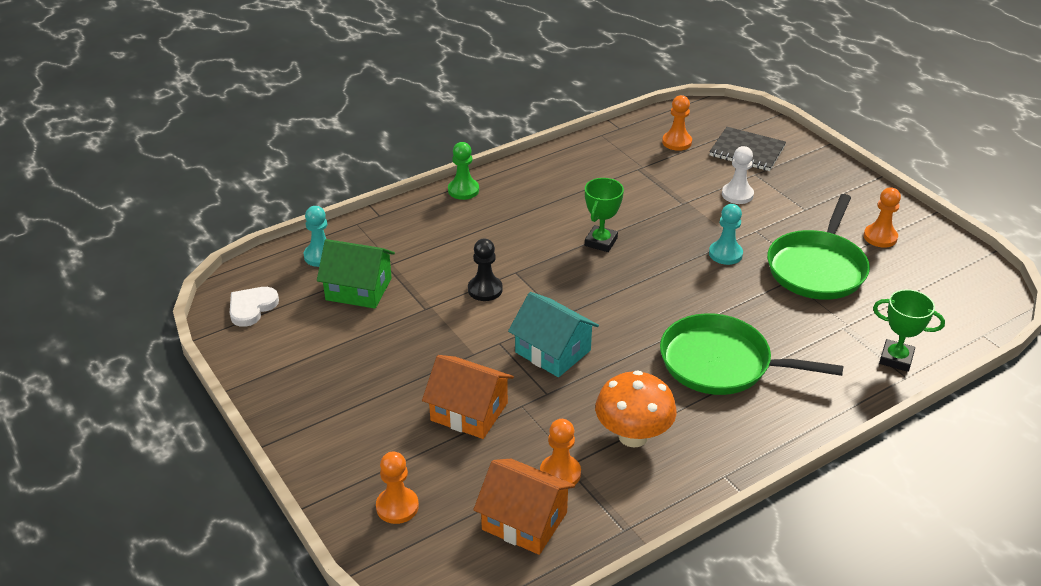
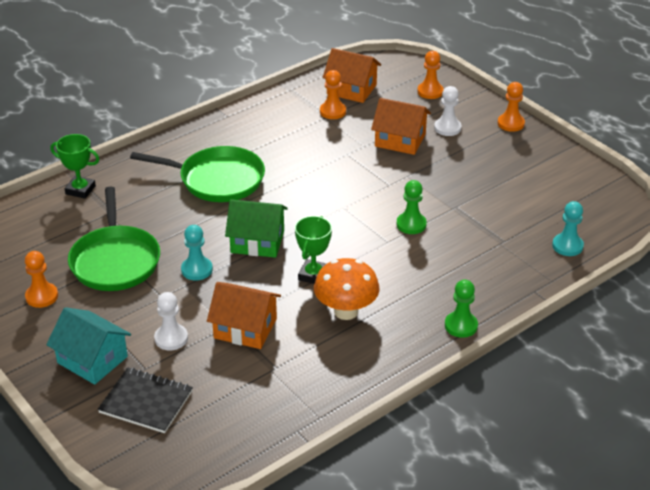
camera: 175 degrees right, 0 degrees up
(252, 307) = (598, 199): white heart -> none
(358, 289) = (518, 219): green house -> green house (257, 241)
(395, 429) = (447, 128): none -> white pawn
(485, 289) = (411, 224): black pawn -> green pawn
(553, 351) = (346, 180): turquoise house -> turquoise house (92, 360)
(633, 436) = (285, 132): orange mushroom -> orange mushroom (346, 311)
(668, 199) = (245, 328): none -> orange house
(676, 142) = (228, 411): orange pawn -> orange pawn (511, 123)
(817, 268) = (115, 261): green pan -> green pan turned 150 degrees clockwise

